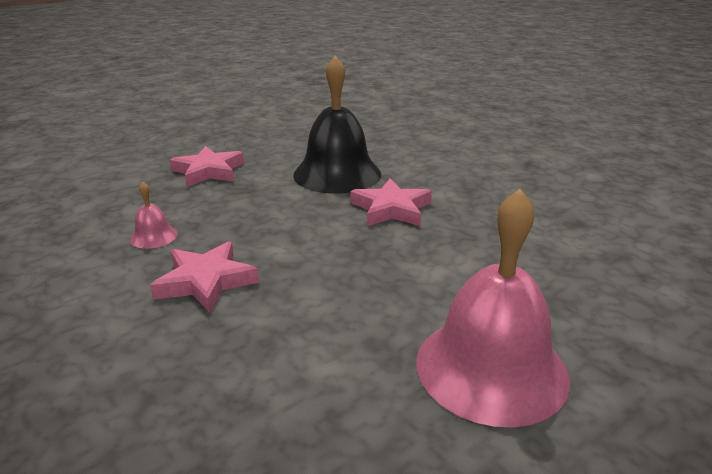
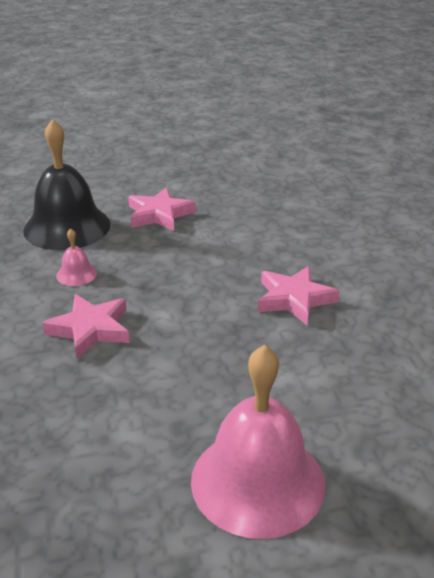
camera: 25 degrees right, 5 degrees up
(337, 174) = (272, 245): black bell -> black bell (67, 227)

